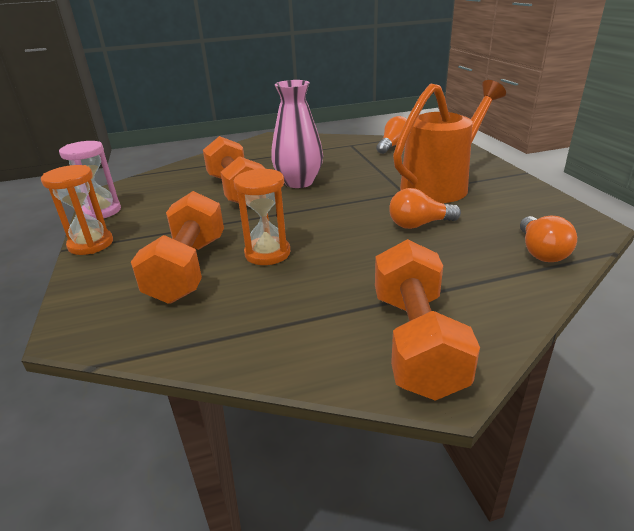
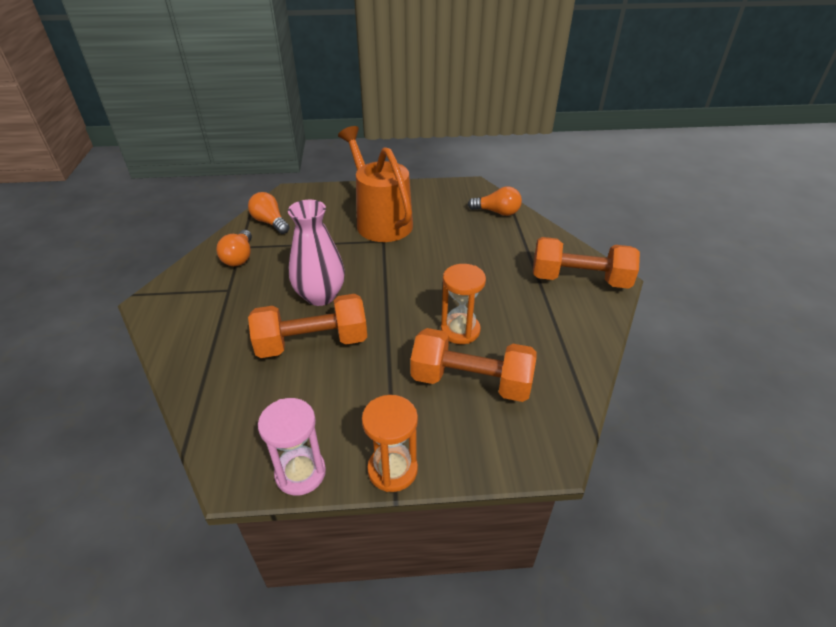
camera: 80 degrees left, 10 degrees up
(419, 224) = (443, 247): orange light bulb -> orange light bulb (239, 257)

